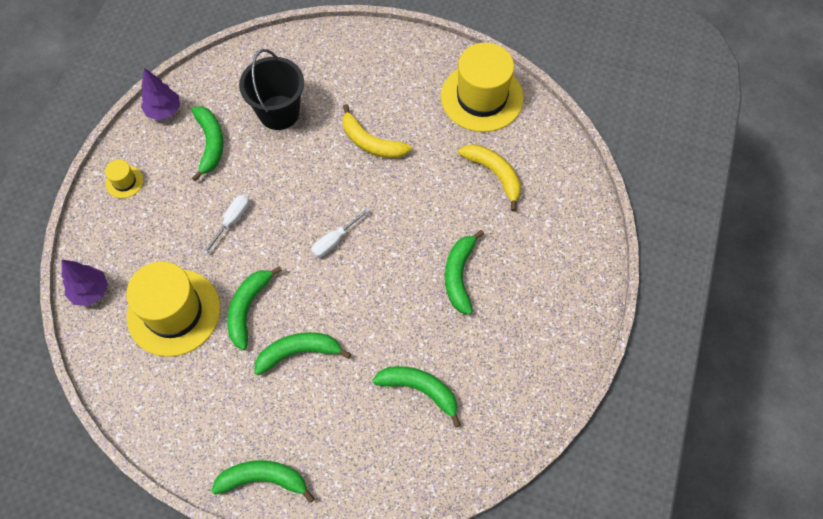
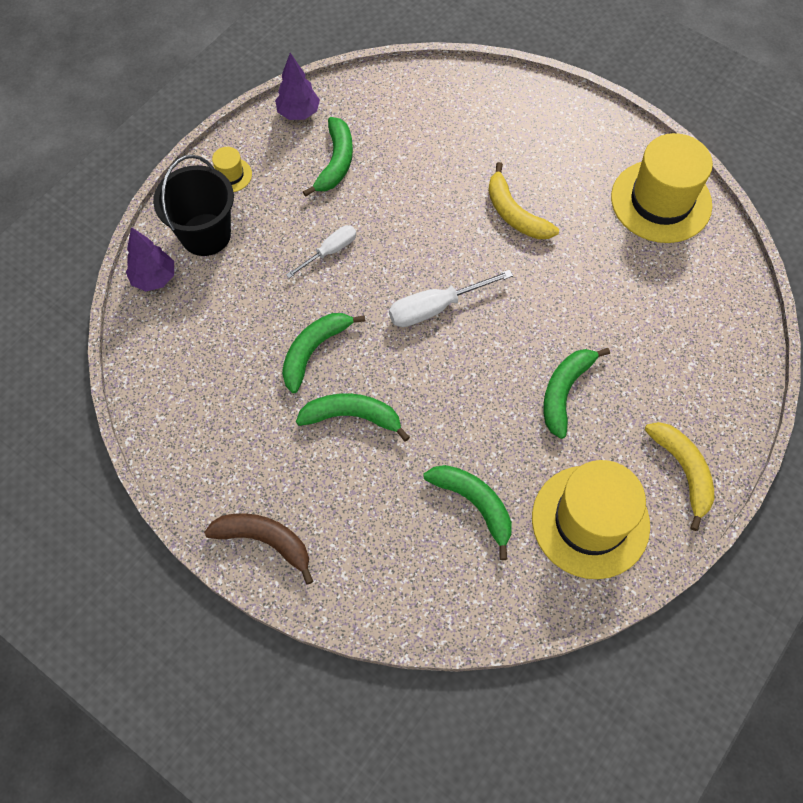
camera: 20 degrees right, 0 degrees up
(174, 312) = (233, 329): yellow hat -> yellow hat (590, 521)
(263, 479) = (265, 541): green banana -> brown banana
(279, 112) = (422, 151): black bucket -> black bucket (205, 234)
(335, 240) = (435, 308): white screwdriver -> white screwdriver, size x1.51
(494, 174) = (646, 292): yellow banana -> yellow banana (683, 471)

